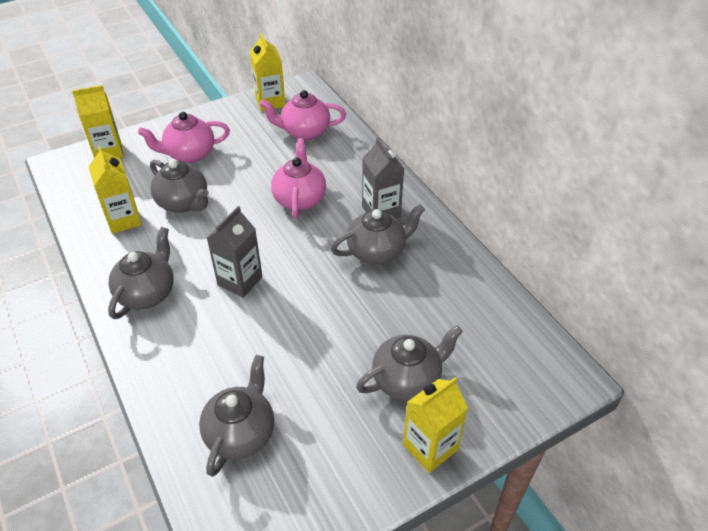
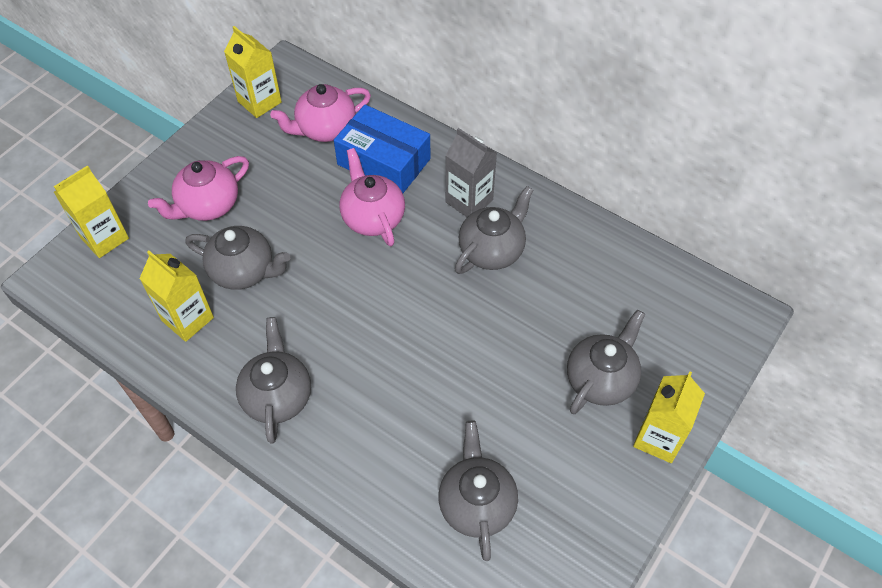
camera: 25 degrees left, 10 degrees up
(240, 281) = (370, 341): grey carton -> none
(333, 165) = (383, 162): none -> blue box

